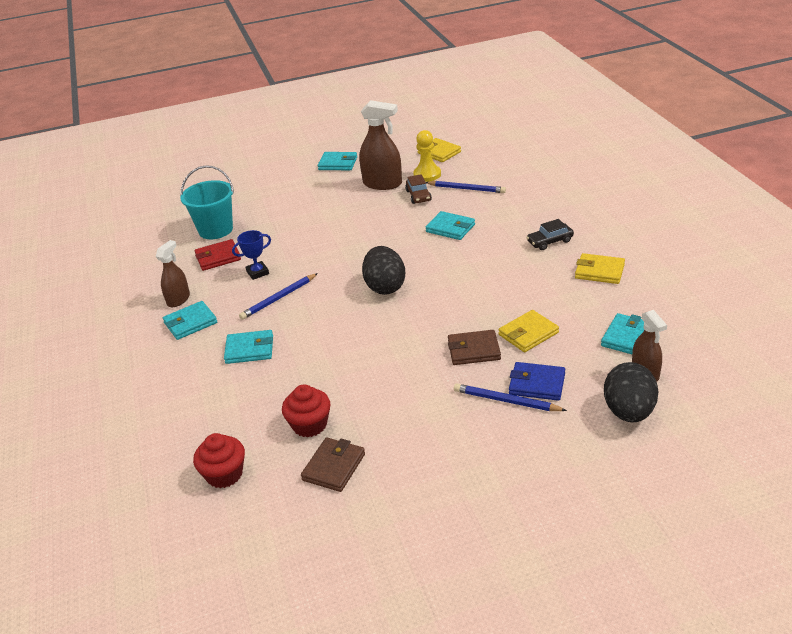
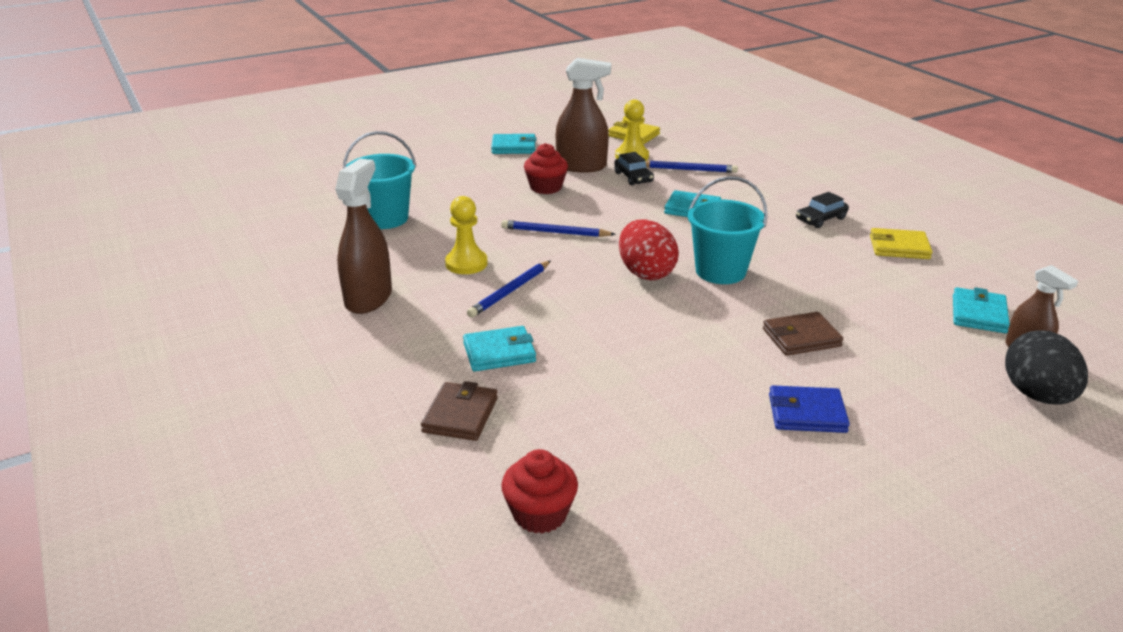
camera: 15 degrees left, 5 degrees down
(178, 299) = (368, 298): brown spray bottle -> brown spray bottle, size x1.62
(190, 323) = (398, 325): turquoise wallet -> none
(218, 257) = (403, 249): red wallet -> none
(257, 272) = (466, 263): blue trophy -> yellow pawn
(309, 425) = (632, 439): red cupcake -> red cupcake (546, 187)
(334, 467) = (695, 491): brown wallet -> brown wallet (460, 415)
(385, 287) = (646, 273): black egg -> red egg
(418, 196) = (633, 177): brown car -> black car
(443, 288) = (720, 271): none -> turquoise bucket
(506, 401) = (878, 393): blue pencil -> blue pencil (555, 232)
(528, 334) = (857, 316): yellow wallet -> none
(537, 384) = (904, 371): blue wallet -> blue wallet (807, 413)

